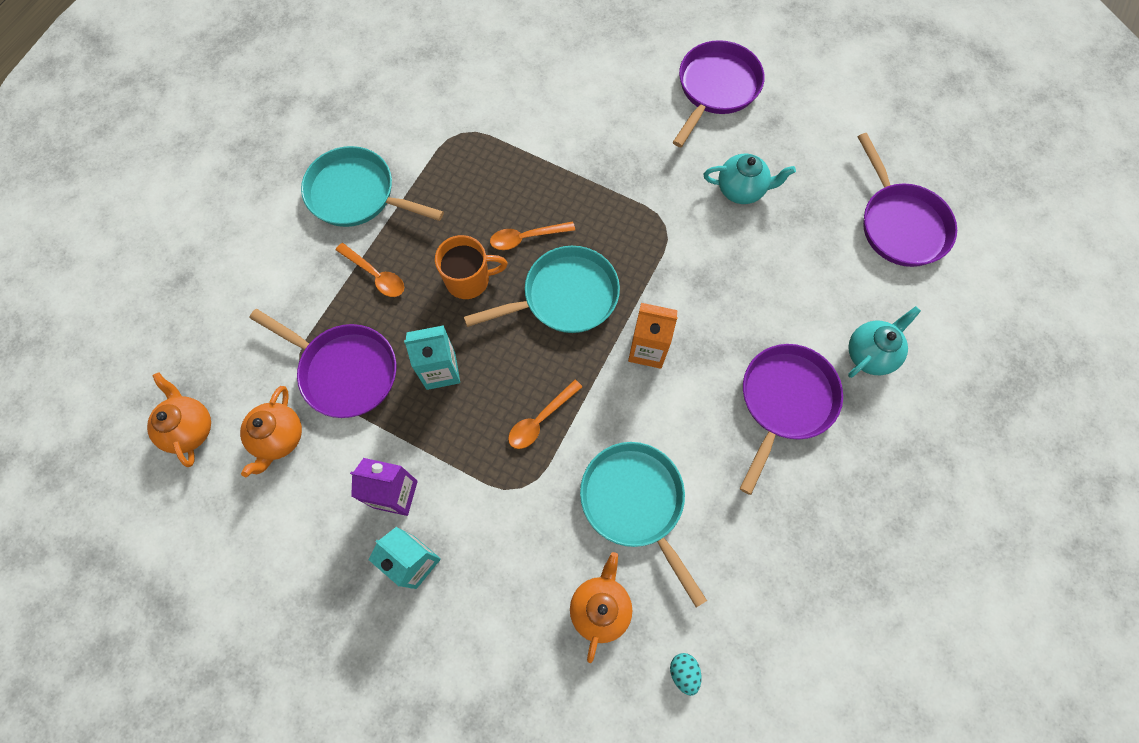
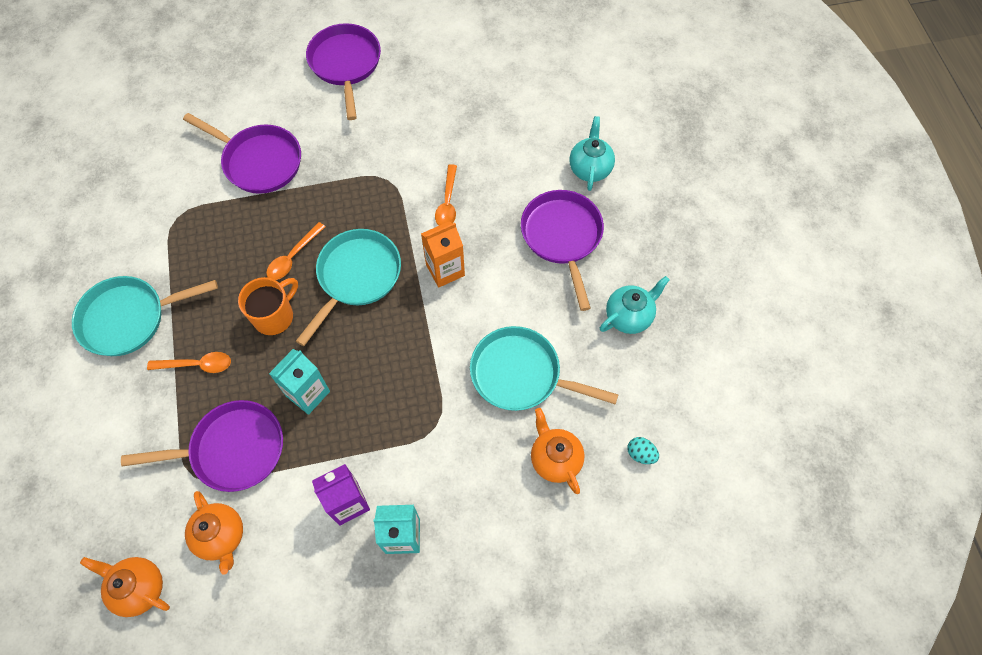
camera: 40 degrees left, 5 degrees down
(540, 420) = (410, 371): orange spoon -> orange spoon (447, 203)
(741, 190) = (420, 121): turquoise teapot -> turquoise teapot (629, 316)
(900, 224) = (541, 74): purple pan -> purple pan (259, 161)

